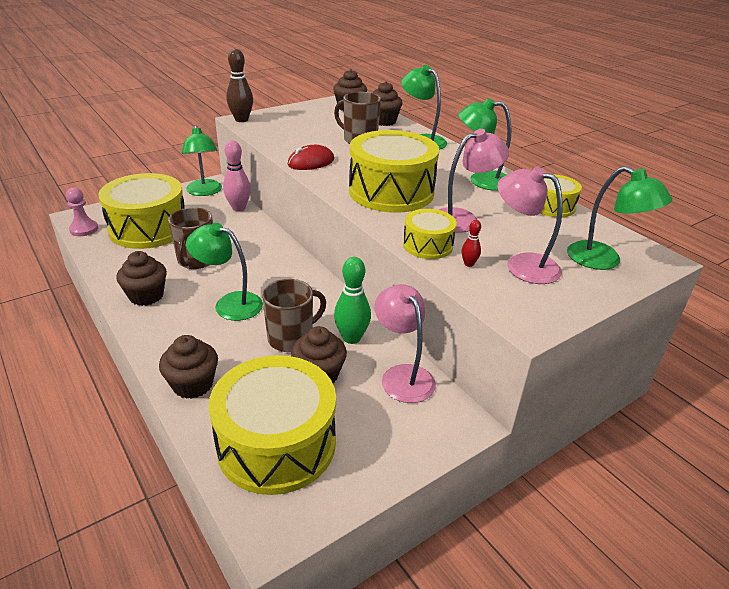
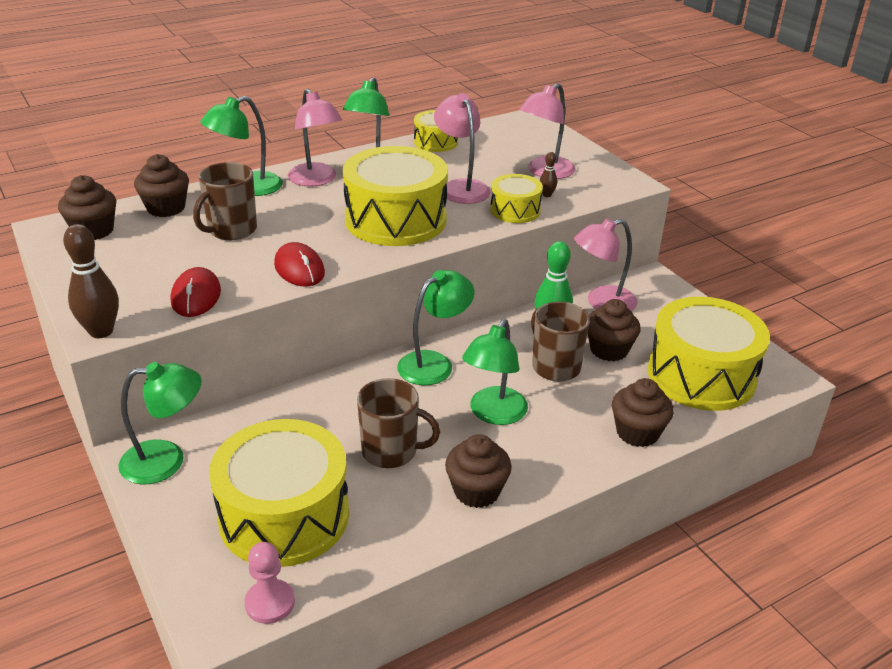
camera: 85 degrees left, 0 degrees up
(238, 208) = (239, 418): pink bowling pin -> none
(276, 137) = (196, 296): none -> red mouse
(445, 161) = (316, 180): none -> pink lamp
(469, 264) = (547, 195): red bowling pin -> brown bowling pin
(604, 260) = (534, 139): green lamp -> green lamp (434, 363)

